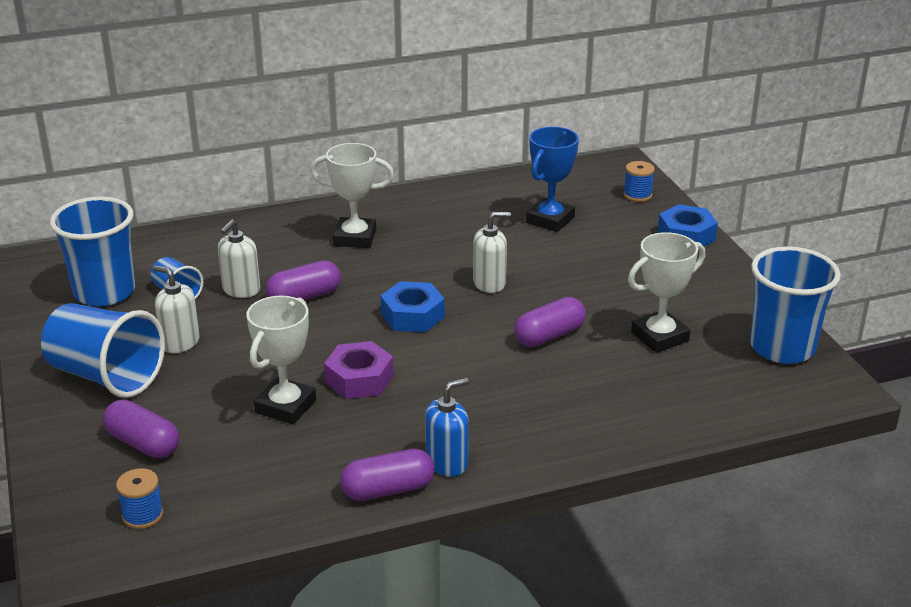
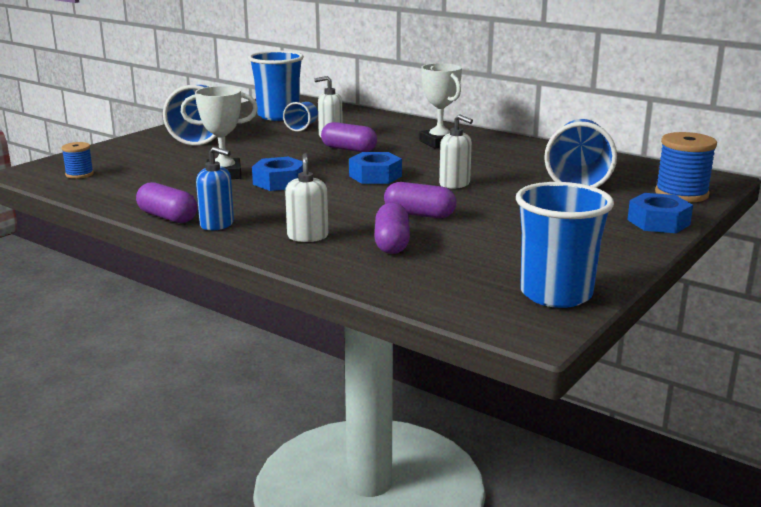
camera: 55 degrees right, 10 degrees down
(143, 443) = (145, 158): purple capsule -> purple capsule (392, 243)
(180, 343) = (254, 140): white soap dispenser -> white soap dispenser (307, 236)
(359, 379) = (279, 182): purple nut -> blue nut
(550, 220) = (578, 179): blue trophy -> blue cup
(637, 195) = (681, 194): blue spool -> blue spool, size x1.79
(659, 337) = (484, 247): white trophy -> none

